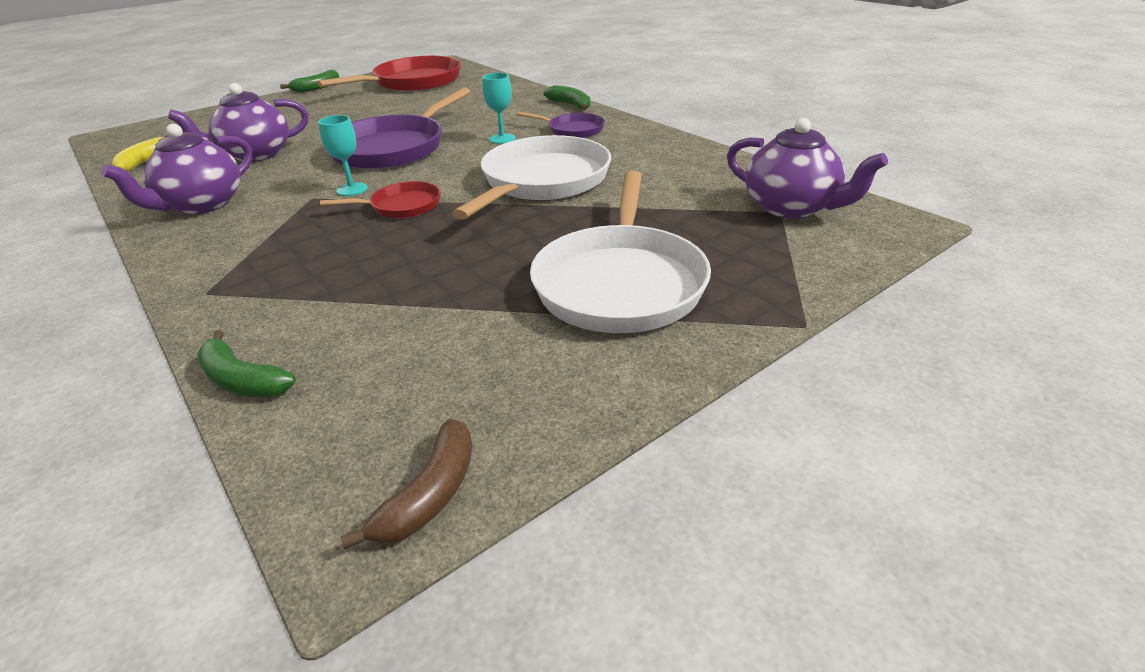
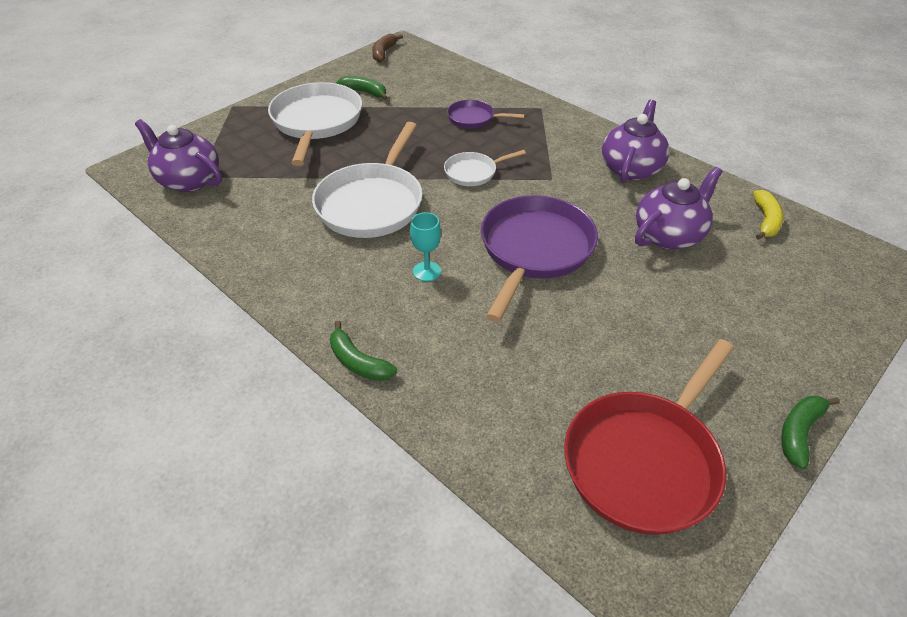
camera: 170 degrees right, 10 degrees up
(242, 380) = (478, 75): green banana -> green banana (364, 92)
(352, 189) = (527, 189): turquoise goblet -> none
(402, 206) = (473, 172): red pan -> white pan
(572, 130) = (351, 291): purple pan -> purple pan (474, 118)

